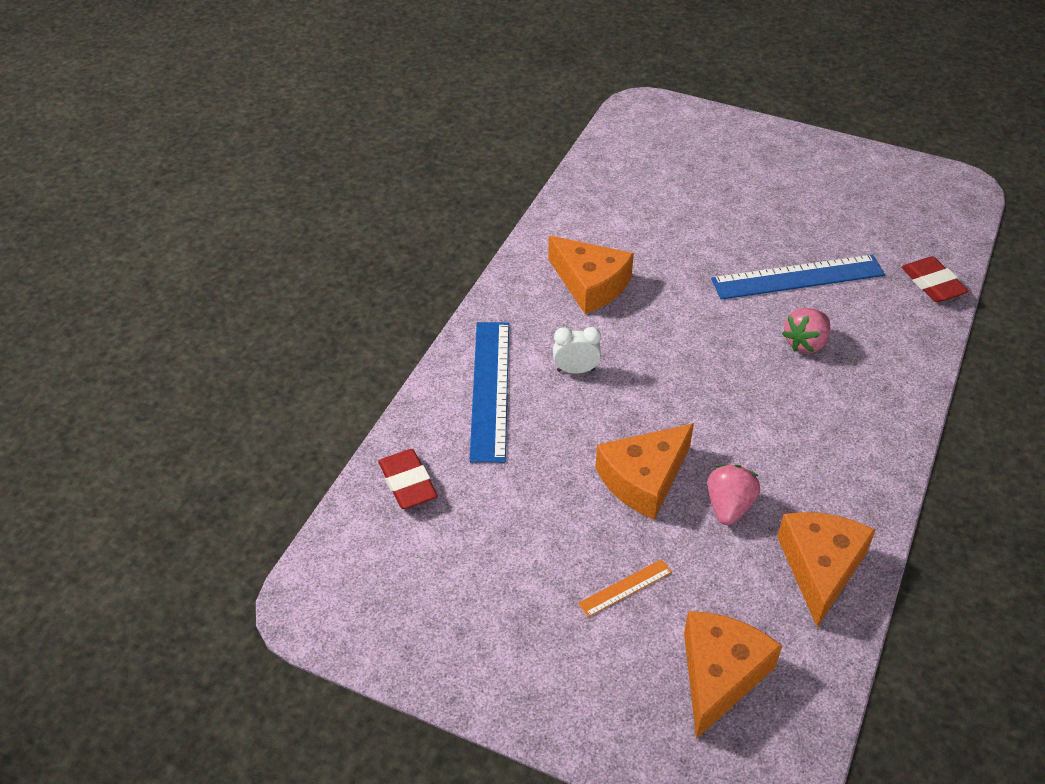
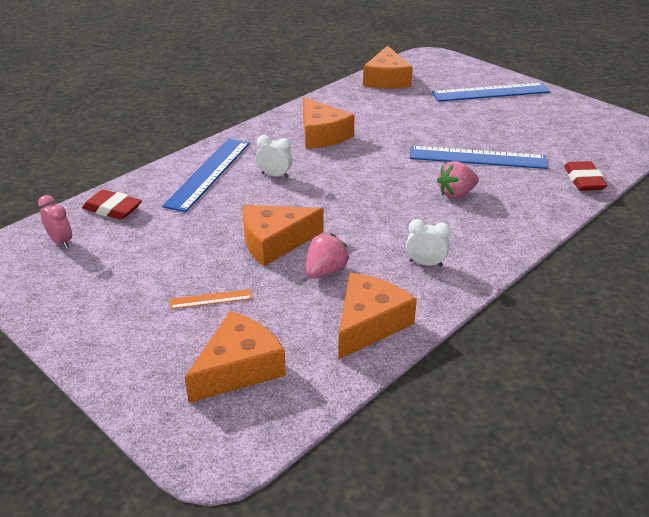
camera: 20 degrees right, 10 degrees down
(379, 556) = (61, 242): none -> pink clock
(407, 483) = (112, 209): red eraser -> red eraser turned 60 degrees counterclockwise
(613, 164) = (386, 79): none -> orange cheese
(753, 159) = (491, 92): none -> blue ruler
(831, 461) = (425, 263): none -> white clock

